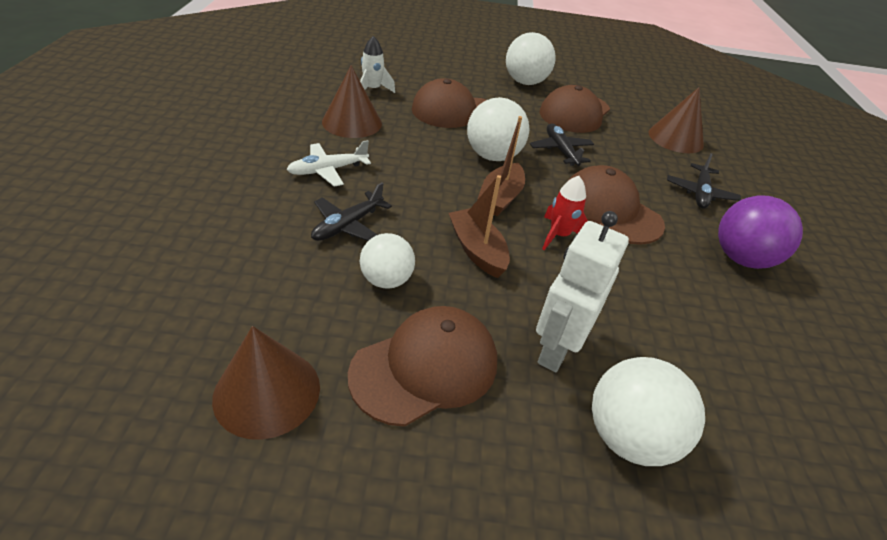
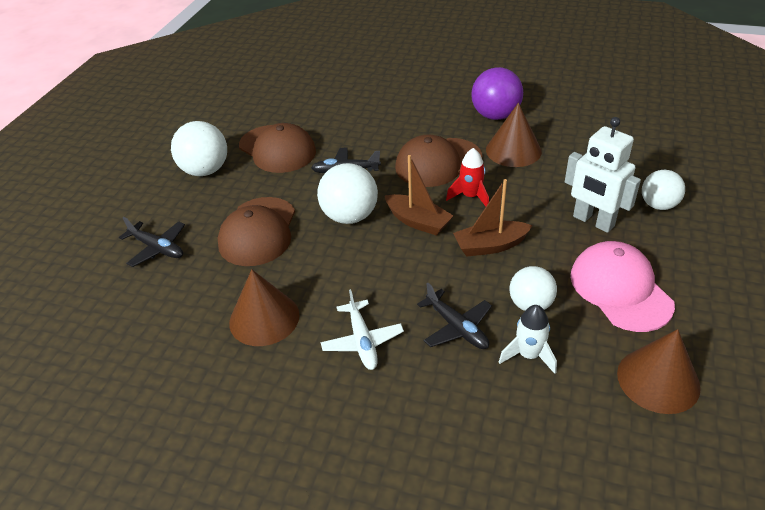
camera: 70 degrees left, 0 degrees up
(372, 90) = (188, 296): white rocket -> white rocket (529, 355)
(425, 367) = (620, 289): brown cap -> pink cap
(628, 437) = (658, 205): white ball -> white ball, size x0.66
(675, 138) = (334, 102): brown cone -> brown cone (513, 150)
(700, 193) = (417, 111): black plane -> black plane (157, 248)

